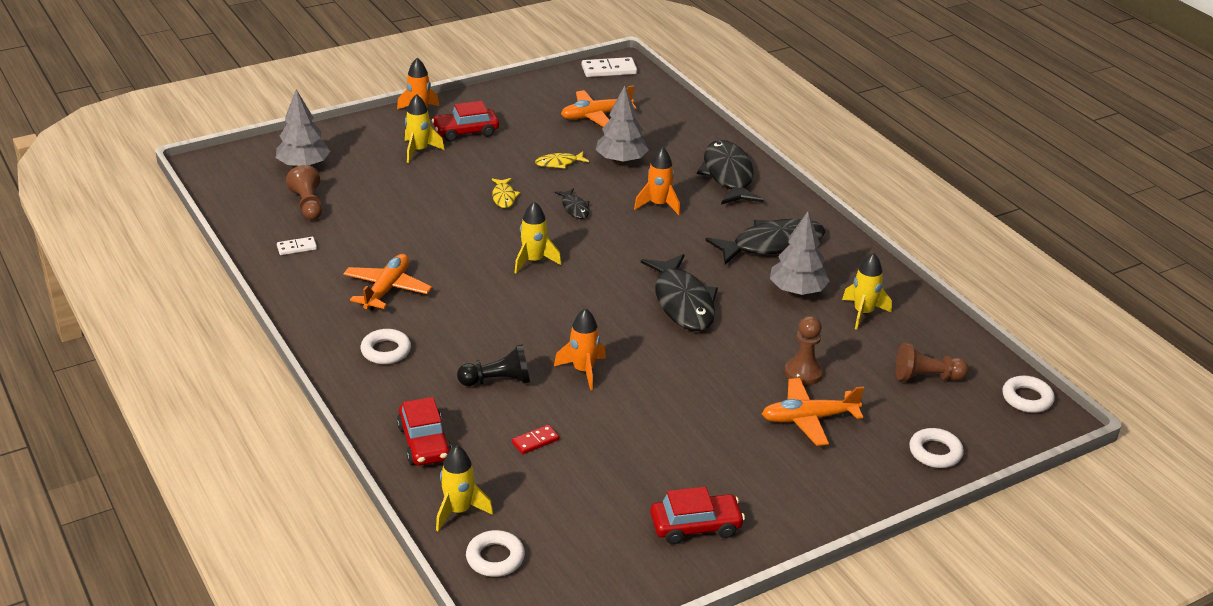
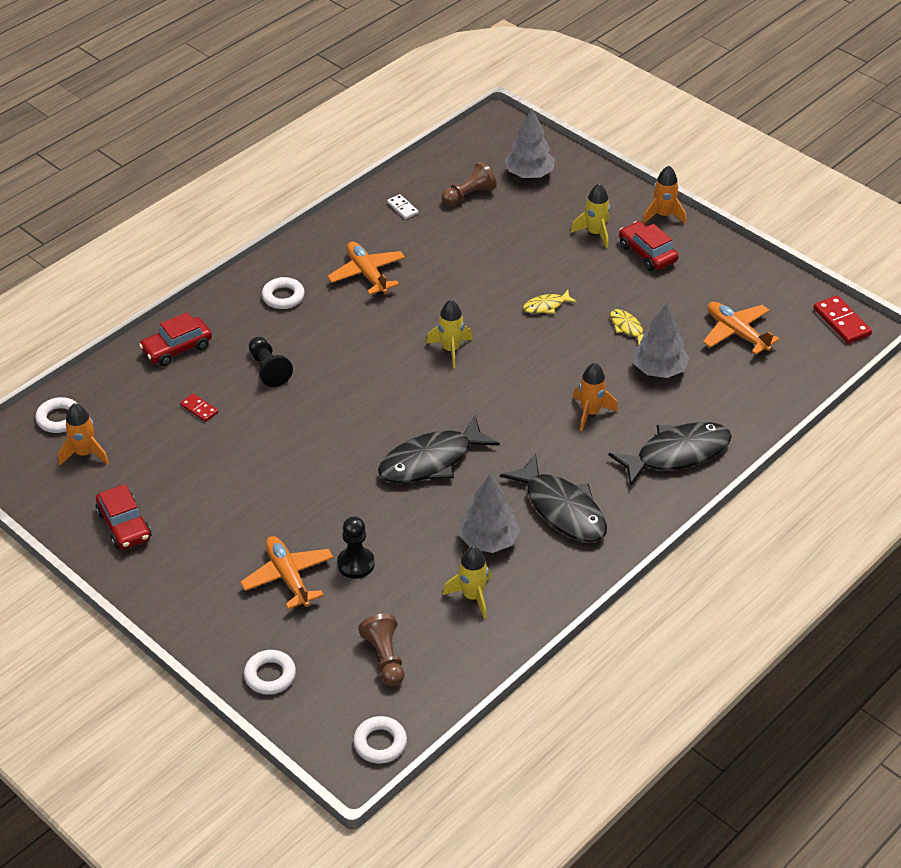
camera: 75 degrees right, 10 degrees up
(387, 289) = (367, 274): orange plane -> orange plane turned 120 degrees counterclockwise
(459, 511) = (105, 387): yellow rocket -> none
(574, 208) = (552, 356): black fish -> none
(583, 371) = (302, 417): orange rocket -> orange rocket (85, 453)
(609, 70) = (841, 322): white domino -> red domino
(803, 372) = (356, 564): brown pawn -> black pawn

